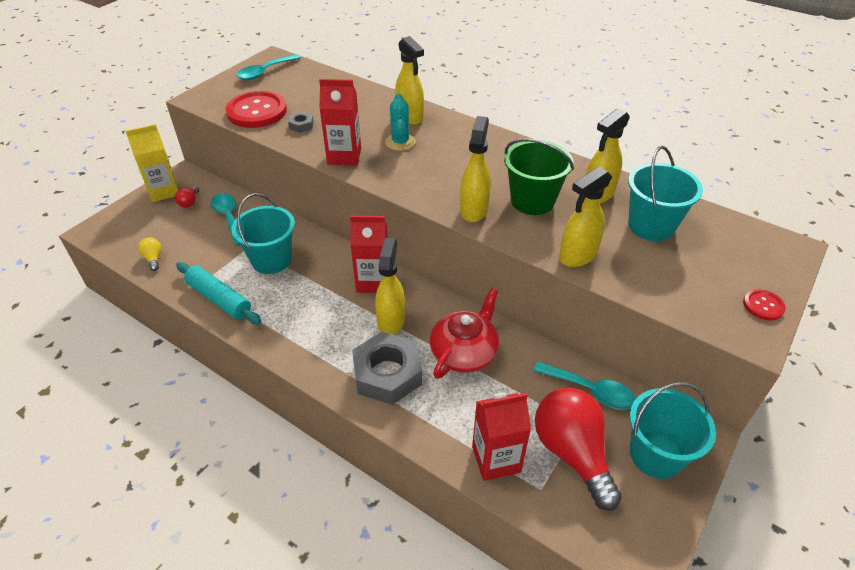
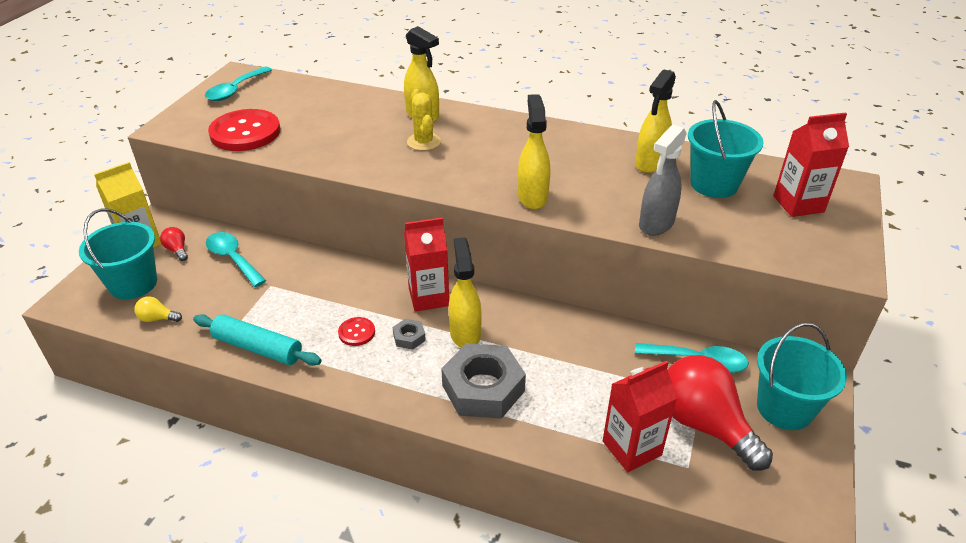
camera: 15 degrees left, 5 degrees down
(153, 258) = (157, 318): yellow light bulb -> yellow light bulb turned 45 degrees counterclockwise
(189, 202) = (177, 250): red light bulb -> red light bulb turned 150 degrees clockwise
(271, 260) = (303, 295): turquoise bucket -> turquoise bucket (133, 284)
(301, 125) = (304, 140): grey nut -> grey nut (409, 337)
(344, 156) = (368, 165): red carton -> red carton (798, 204)
(400, 142) = (424, 142): turquoise cactus -> yellow cactus
(464, 352) = (556, 350): red teapot -> none
(532, 201) = (588, 179): green bucket -> none
(577, 256) = (656, 224): yellow spray bottle -> grey spray bottle
(763, 306) = (847, 239): red button -> red button (356, 332)

